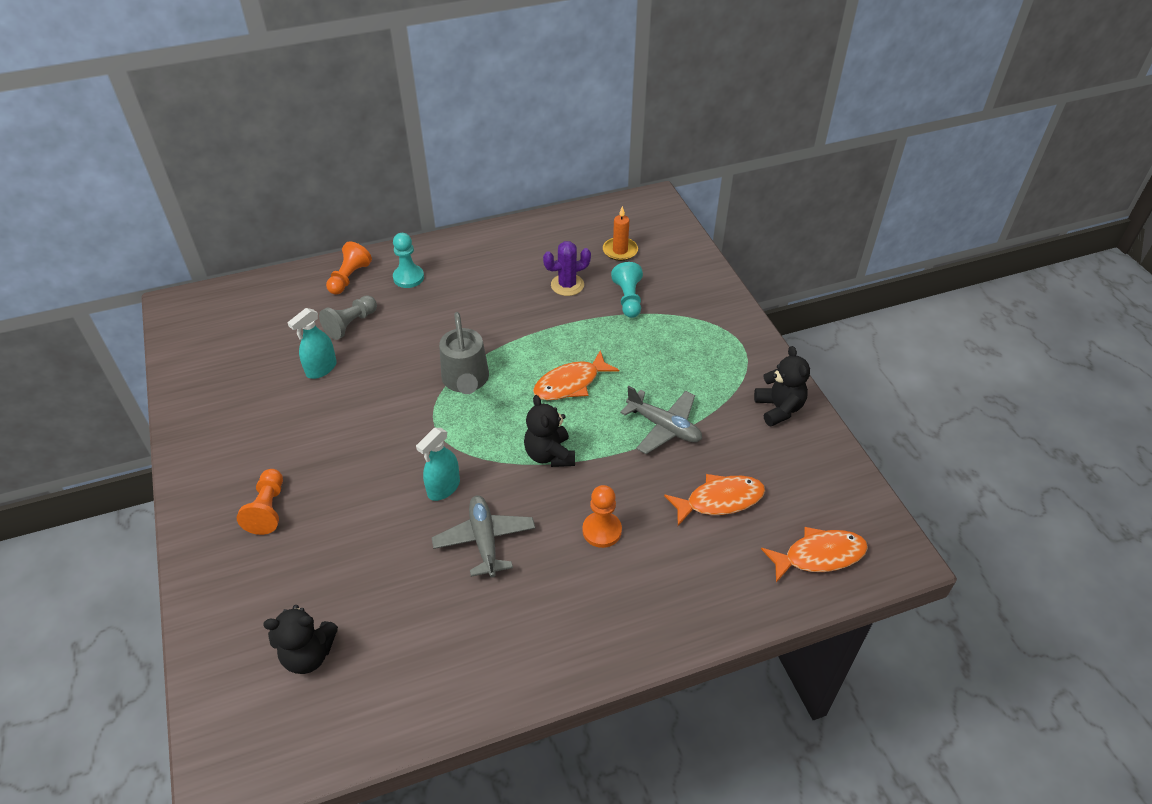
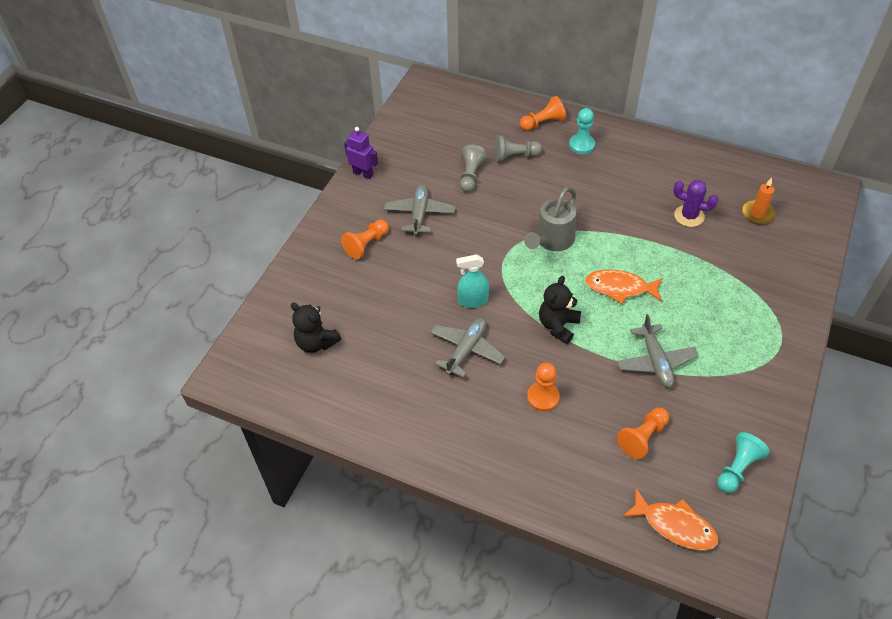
camera: 45 degrees right, 5 degrees up
(190, 438) = (363, 174): none -> purple robot
(300, 439) = (419, 214): none -> grey plane
(321, 369) = (471, 175): turquoise spray bottle -> grey pawn
(628, 299) = (725, 254): turquoise pawn -> turquoise pawn (737, 468)
(720, 500) = (642, 437): orange fish -> orange pawn
(779, 408) = (758, 408): black teddy bear -> none

